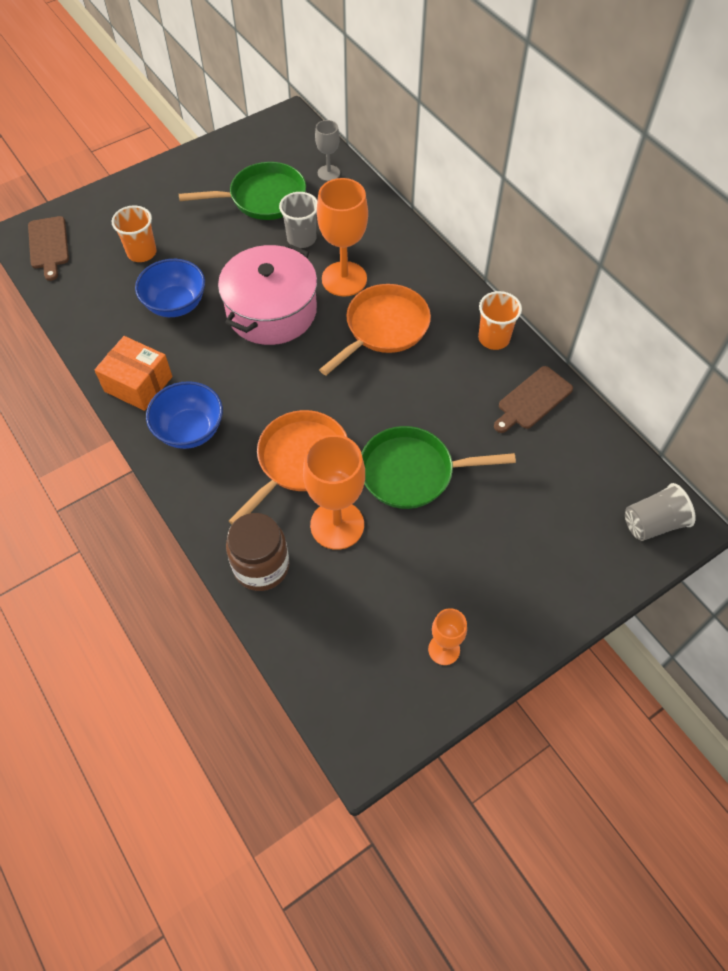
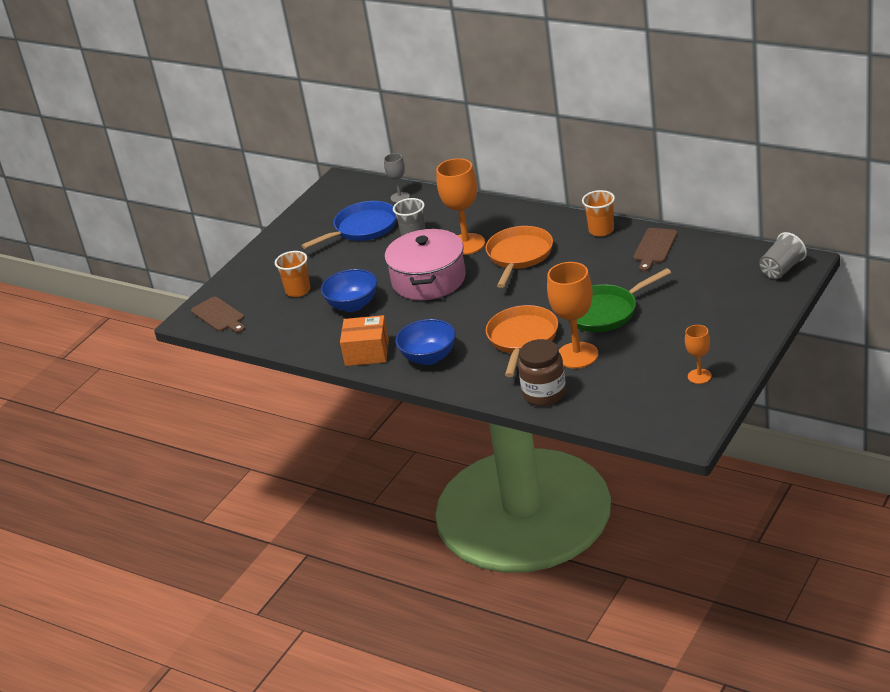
camera: 20 degrees left, 25 degrees down
(263, 198) = (362, 228): green pan -> blue pan

